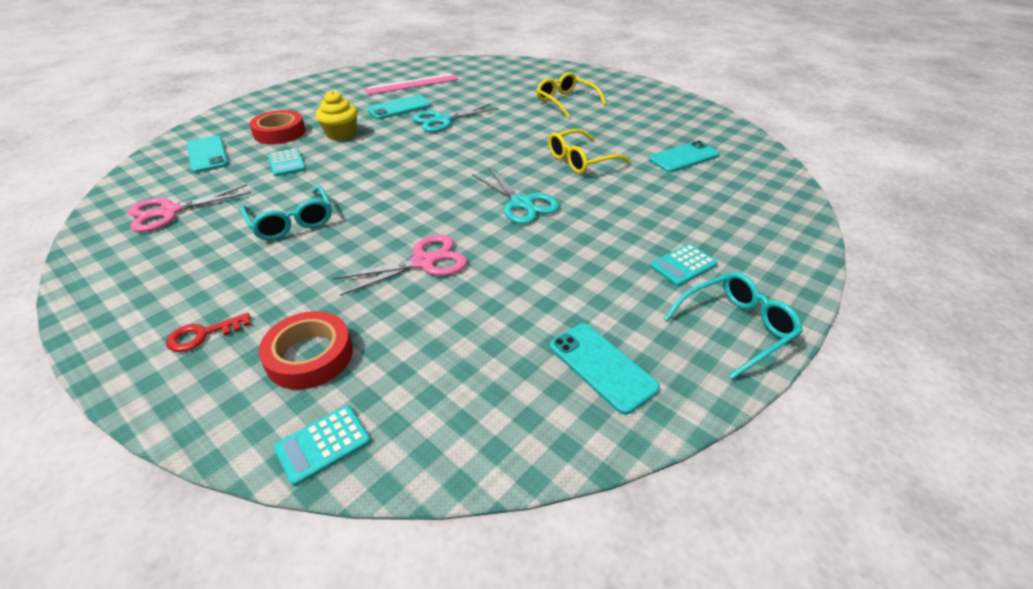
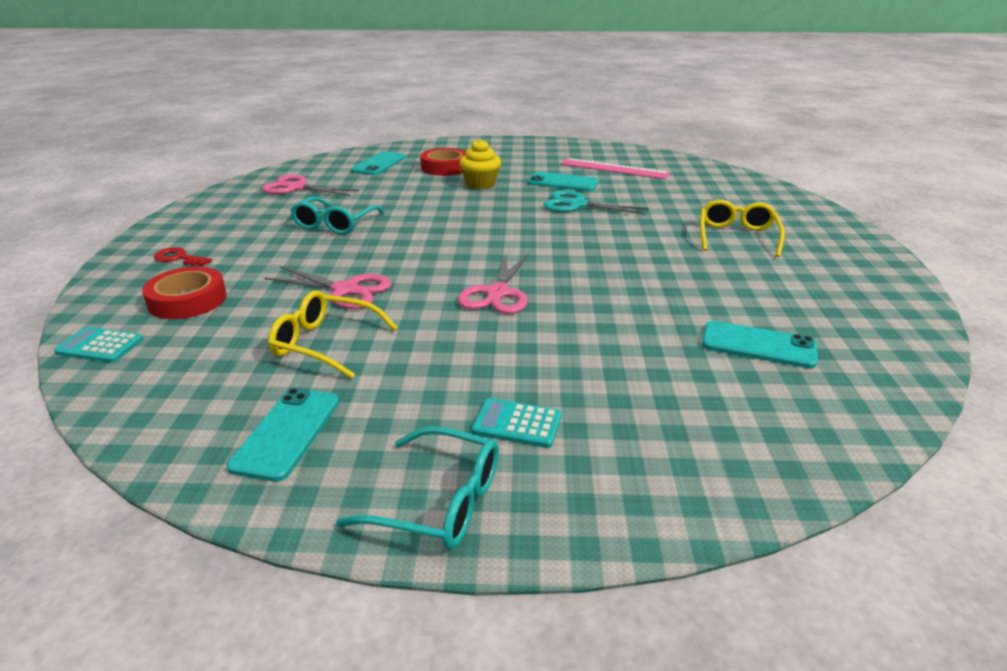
camera: 50 degrees right, 10 degrees down
(287, 163) = (408, 188): turquoise calculator -> none
(522, 203) = (497, 293): turquoise scissors -> pink scissors
(580, 160) = (629, 290): yellow glasses -> yellow glasses (325, 343)

